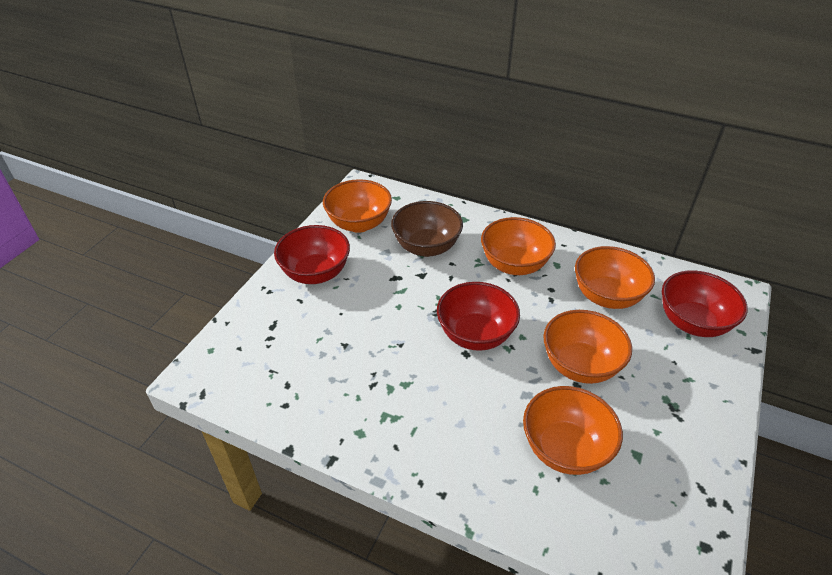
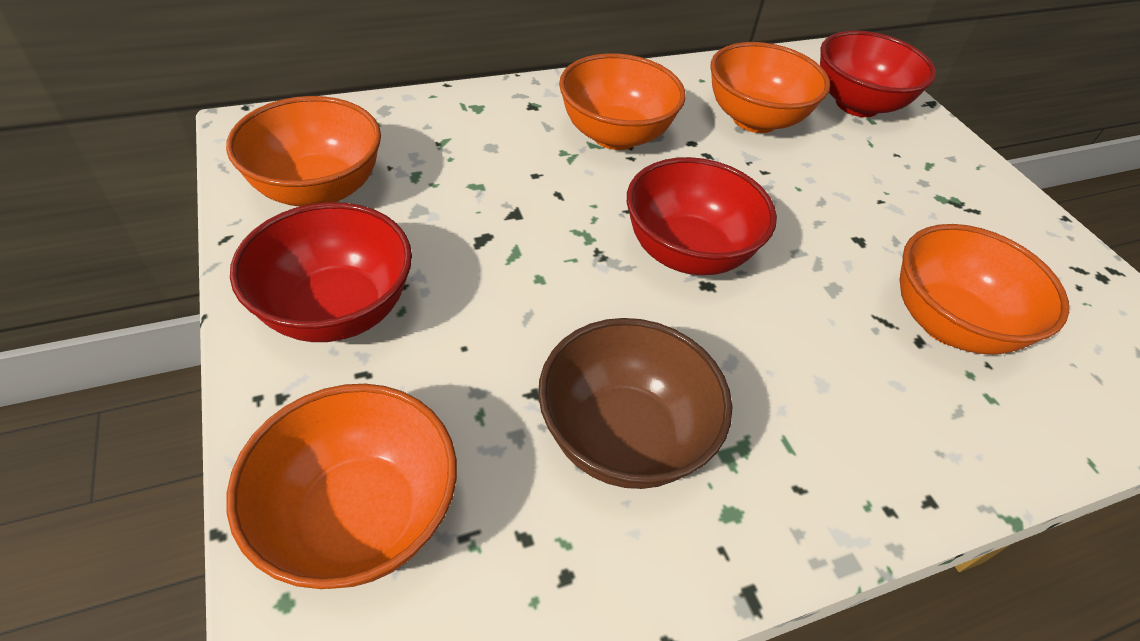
camera: 50 degrees left, 5 degrees up
(426, 247) = (472, 171): brown bowl -> brown bowl (623, 437)
(580, 365) = (833, 214): orange bowl -> orange bowl (360, 516)

